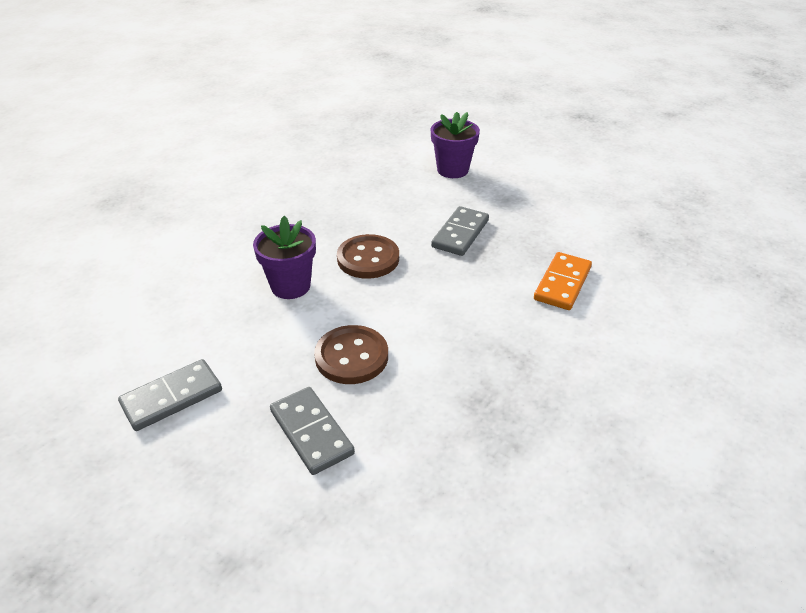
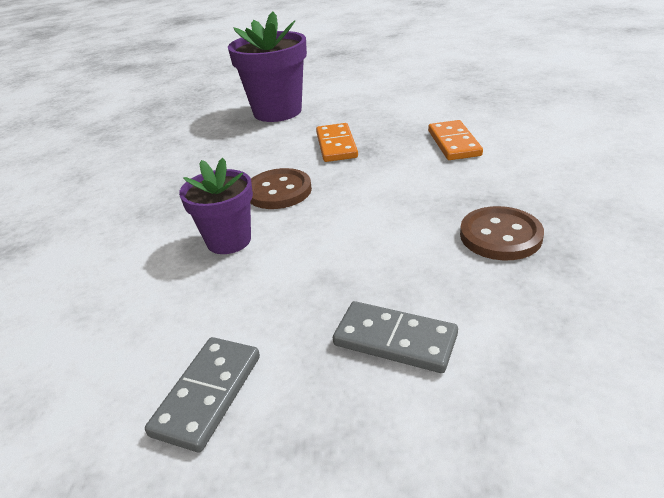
camera: 30 degrees left, 5 degrees down
(351, 356) = (355, 263): brown button -> brown button (500, 236)
(452, 170) = (277, 112): purple flower pot -> purple flower pot, size x1.61
(460, 234) = (336, 145): grey domino -> orange domino

